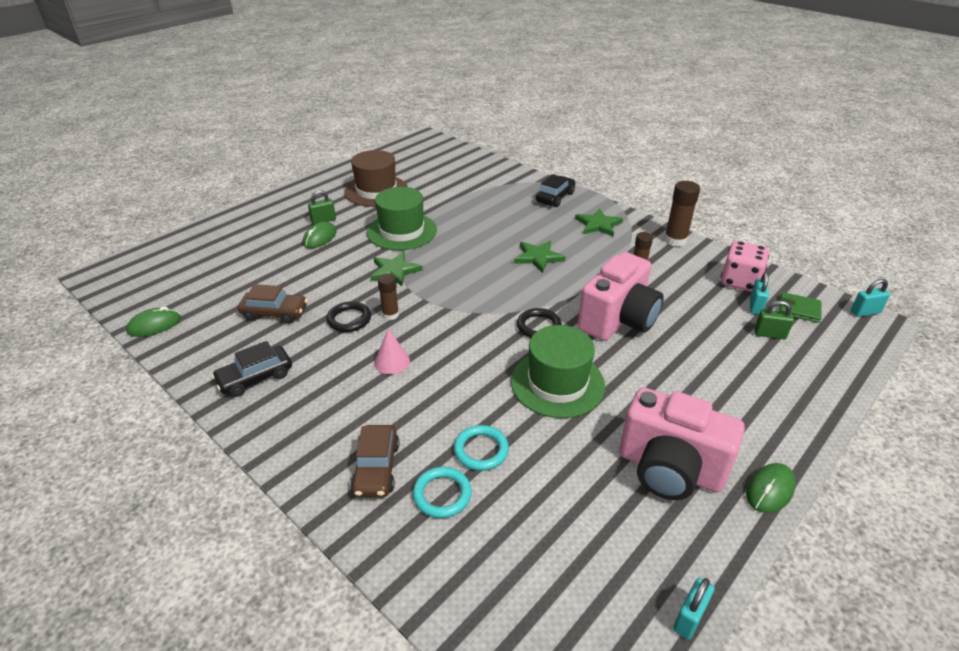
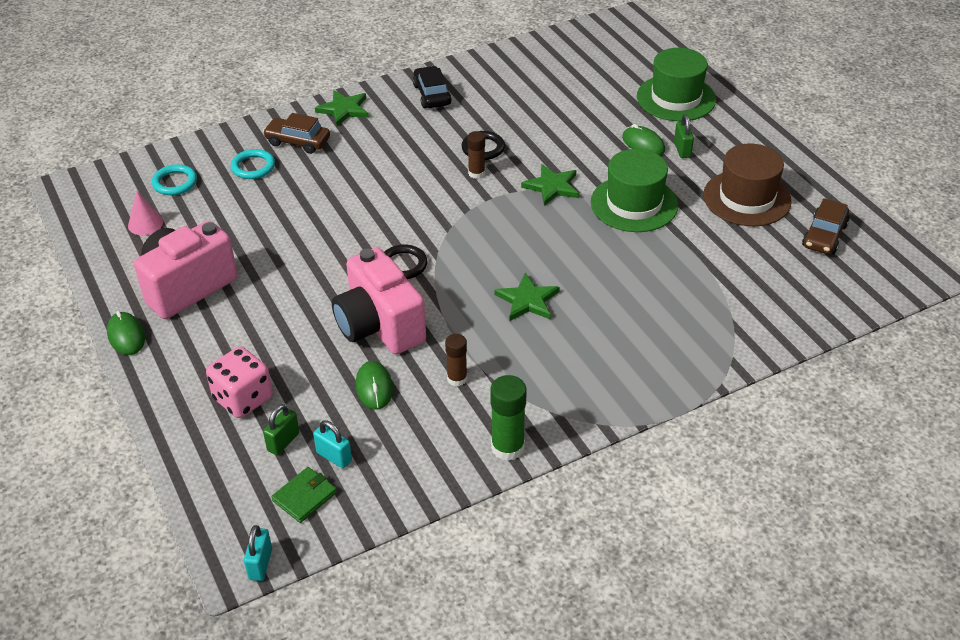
camera: 110 degrees right, 5 degrees up
(154, 325) = (532, 49): green mouse -> green mouse (374, 387)
(275, 313) = (516, 108): brown car -> brown car (824, 236)
(392, 361) = (408, 164): pink cone -> pink cone (145, 223)
(481, 450) = (278, 193): turquoise ring -> turquoise ring (175, 182)
(555, 197) = (674, 362): black car -> none
(557, 383) = (319, 254): green hat -> green hat (676, 98)
(598, 225) = (580, 382): green star -> green star (344, 109)
(675, 240) = (507, 447): brown glue stick -> green glue stick
(689, 618) = (83, 249): turquoise padlock -> none
(739, 281) = (386, 468): pink dice -> pink dice (243, 399)

